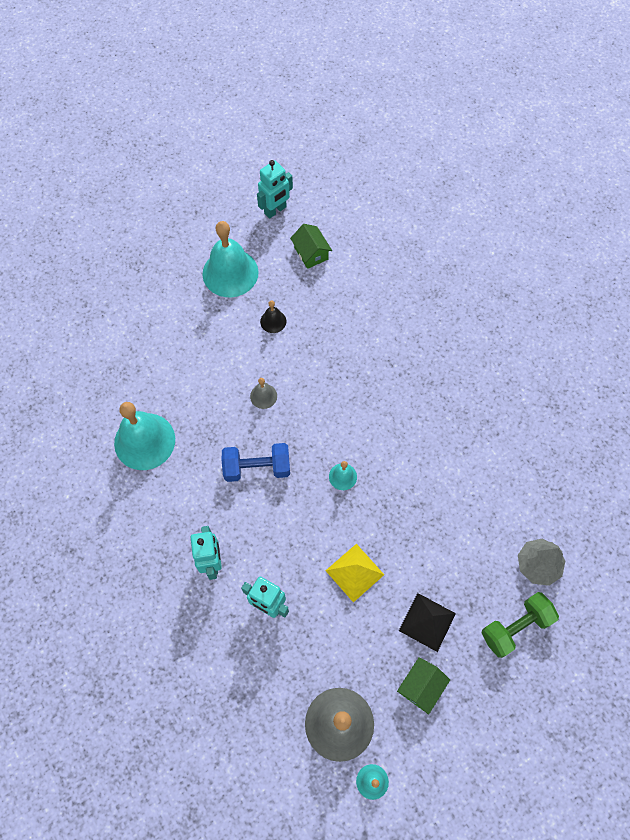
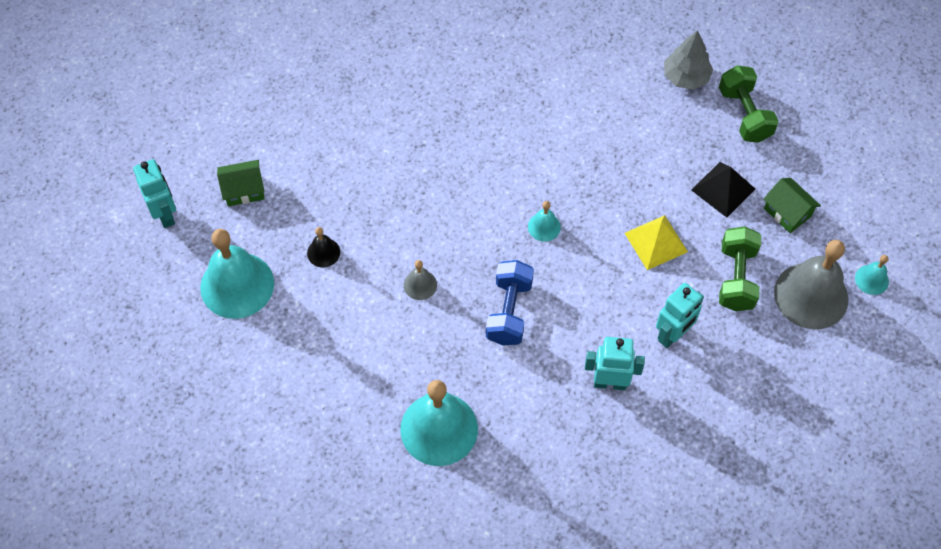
camera: 75 degrees left, 5 degrees down
(339, 650) = (736, 278): none -> green dumbbell

